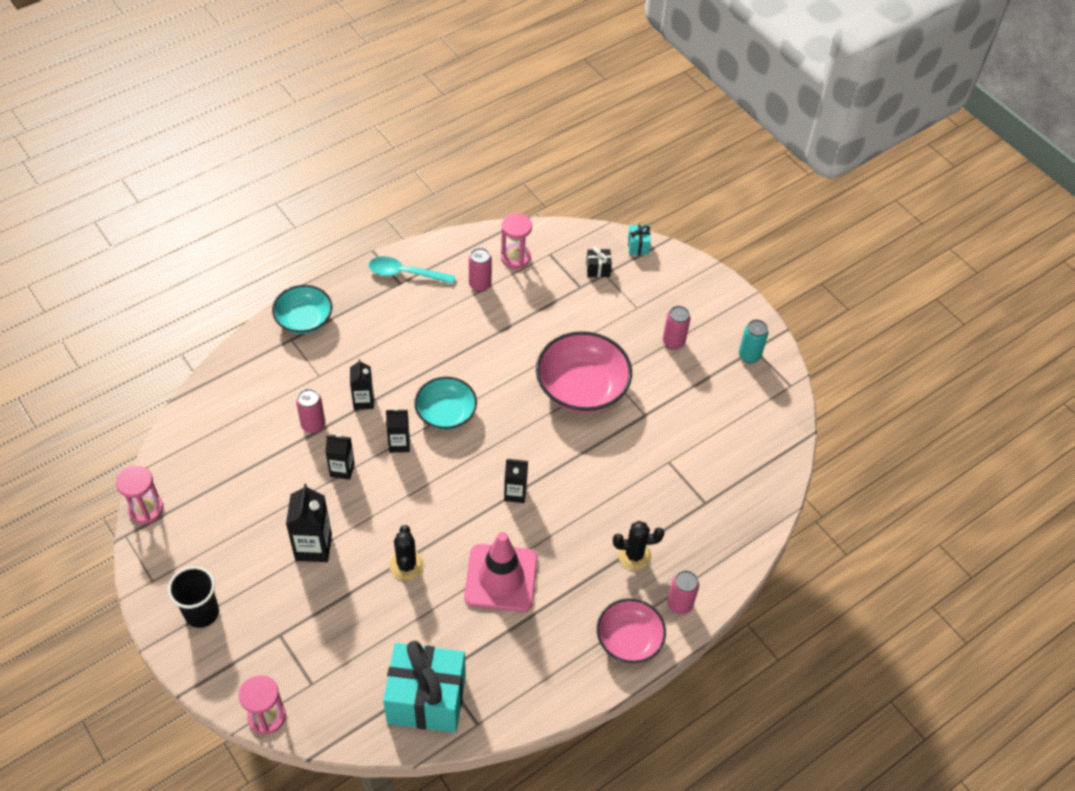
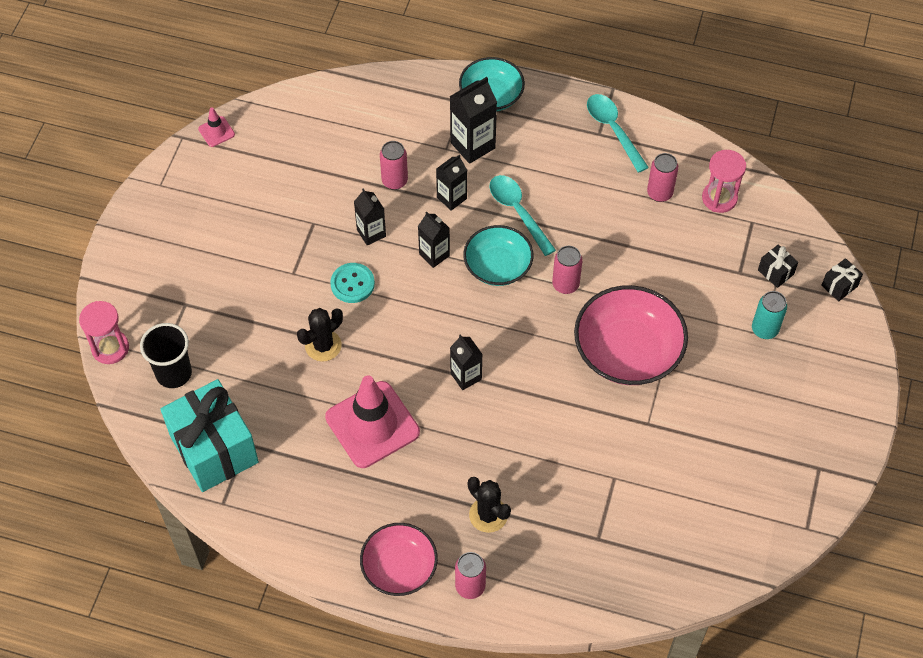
camera: 55 degrees right, 5 degrees up
(146, 509) = (216, 132): pink hourglass -> pink traffic cone
(202, 613) = (160, 237): black cup -> black cup (174, 373)
(313, 547) = (282, 267): black carton -> black carton (472, 145)
(373, 511) = (352, 284): none -> turquoise button
(415, 371) = (518, 212): none -> turquoise spoon
(638, 246) = (839, 286): turquoise gift -> black gift
(673, 342) = (755, 392): pink can -> pink can (565, 284)
(749, 355) = (806, 468): turquoise can -> turquoise can (764, 329)

